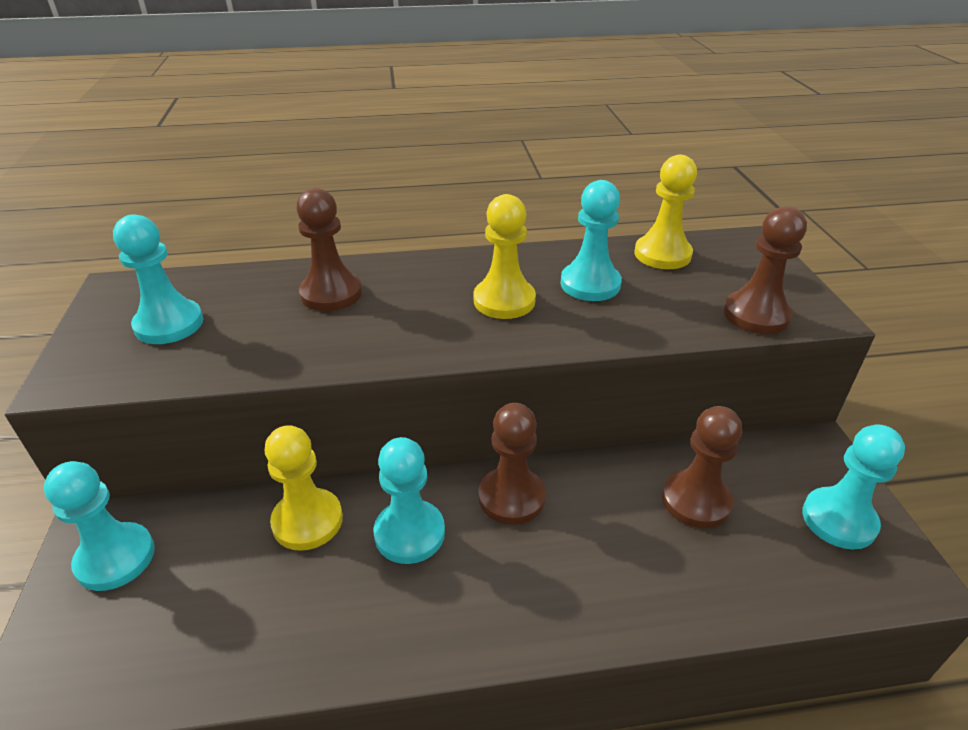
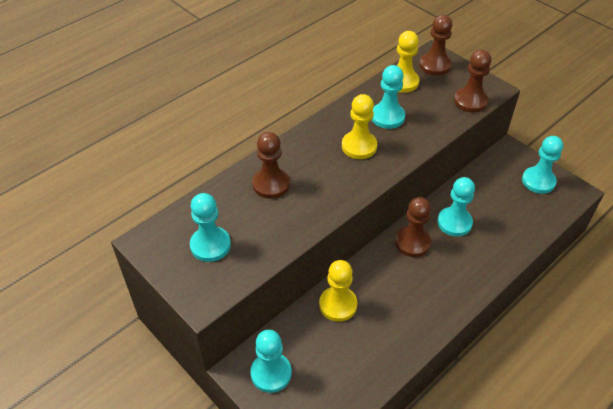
camera: 35 degrees left, 10 degrees up
(409, 533) = (387, 283): turquoise pawn -> turquoise pawn (454, 222)
(696, 500) = (483, 202): brown pawn -> brown pawn (435, 65)

